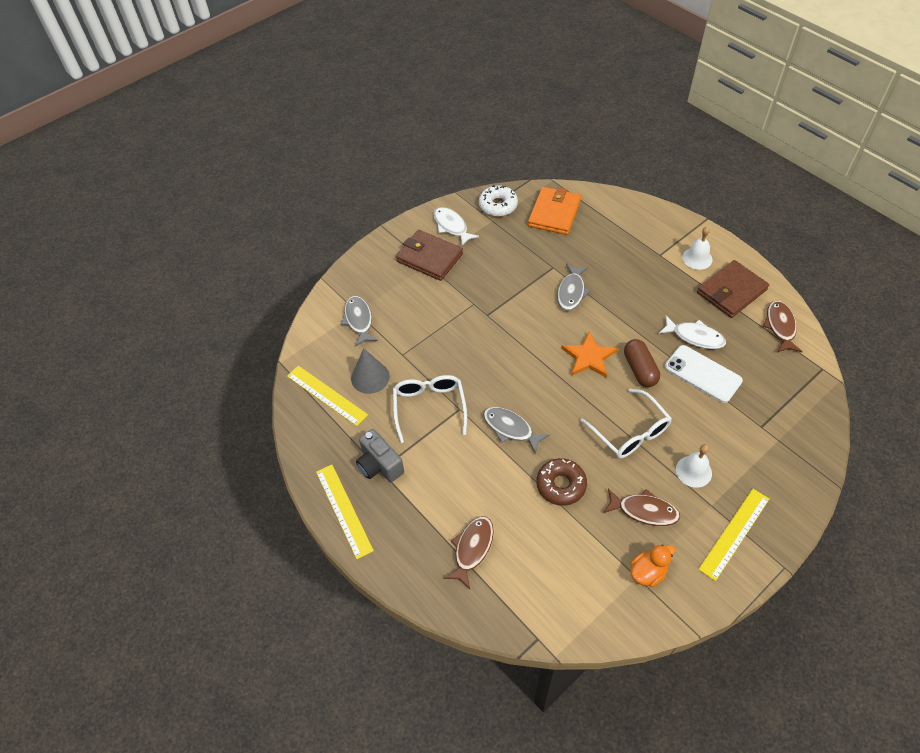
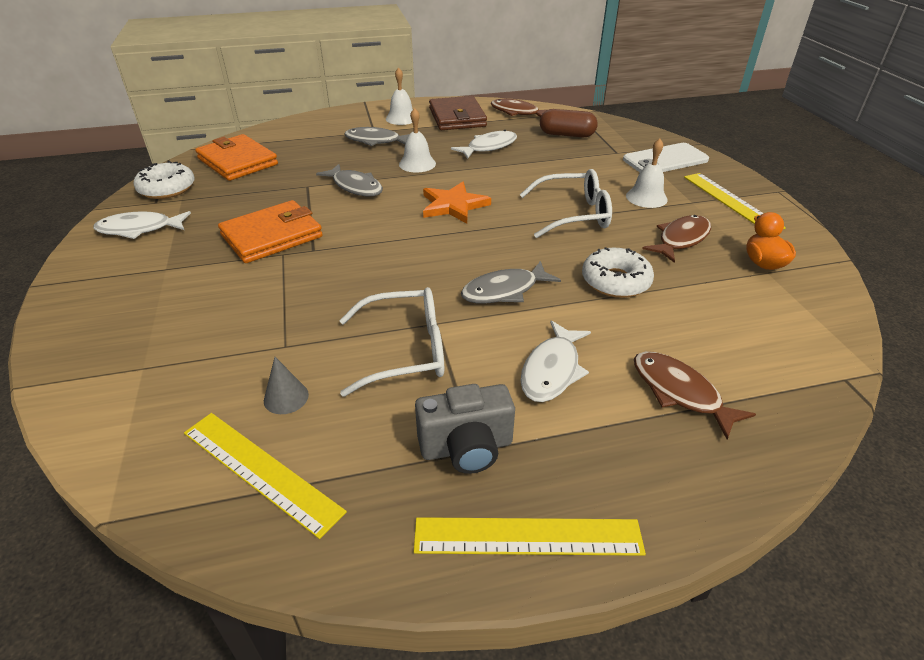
camera: 65 degrees left, 15 degrees down
(327, 395) = (261, 470): yellow ruler -> yellow ruler turned 60 degrees clockwise
(359, 320) = (163, 371): grey fish -> grey fish (376, 141)
(370, 377) = (286, 397): grey cone -> grey cone, size x0.60
(429, 258) = (158, 263): brown wallet -> none
(429, 407) = (406, 351): white glasses -> white glasses turned 150 degrees clockwise
(454, 480) = (552, 370): none -> white fish
(486, 287) = (272, 236): none -> orange wallet
(561, 485) = (615, 281): brown donut -> white donut
(630, 307) = (417, 164): none -> white bell
(639, 369) = (499, 184): brown capsule -> brown capsule (566, 135)
(702, 374) = (535, 157): white phone -> white phone (665, 160)

